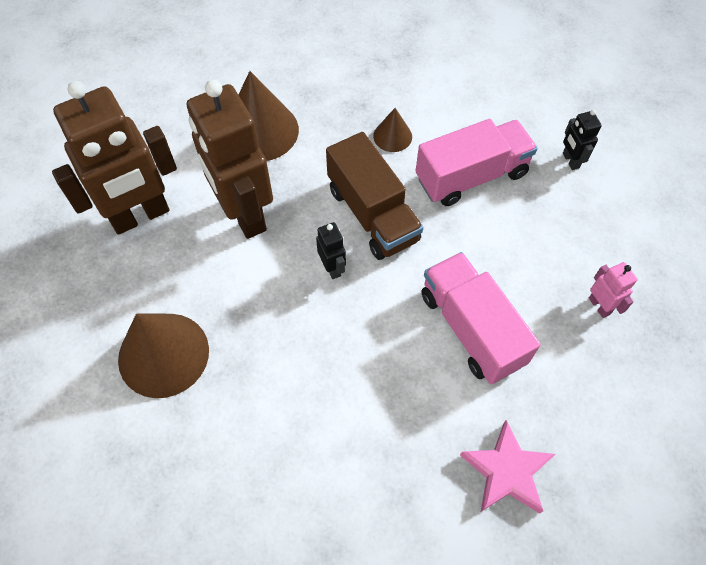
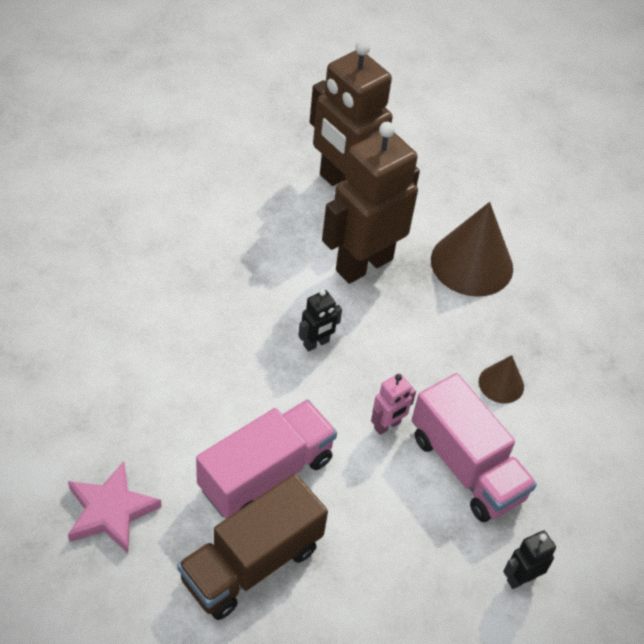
camera: 75 degrees right, 10 degrees down
(163, 354) = (203, 227): brown cone -> none
(372, 214) = (389, 373): brown truck -> brown truck (251, 563)
(599, 306) = (315, 607): pink robot -> pink robot (387, 425)

